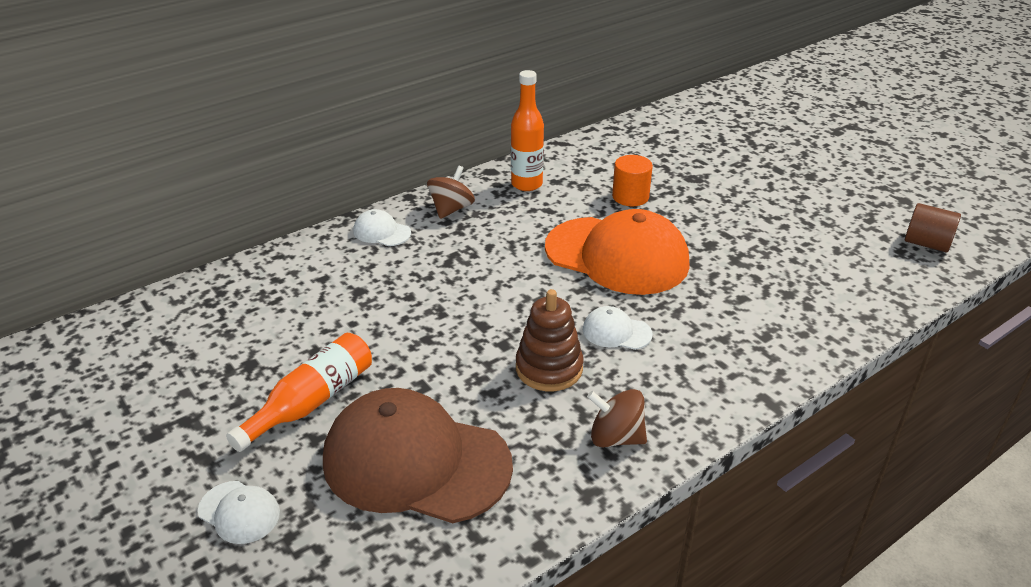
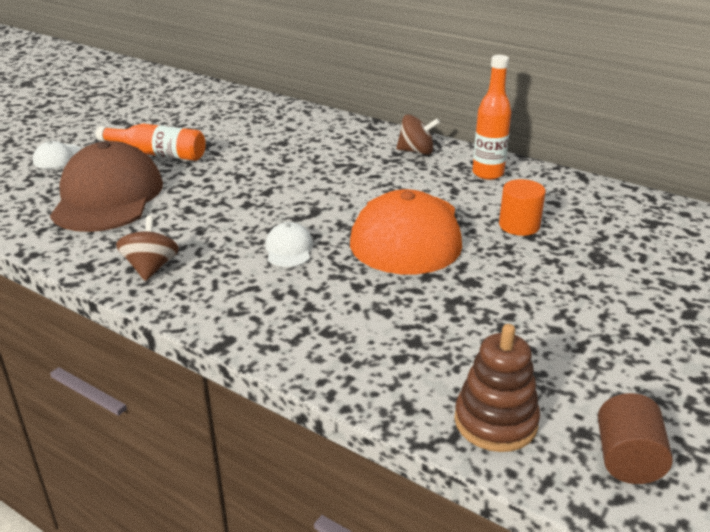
camera: 70 degrees right, 5 degrees down
(381, 232) = (361, 134): white cap -> none
(549, 368) = (225, 227): brown stacking toy -> brown stacking toy (495, 422)

